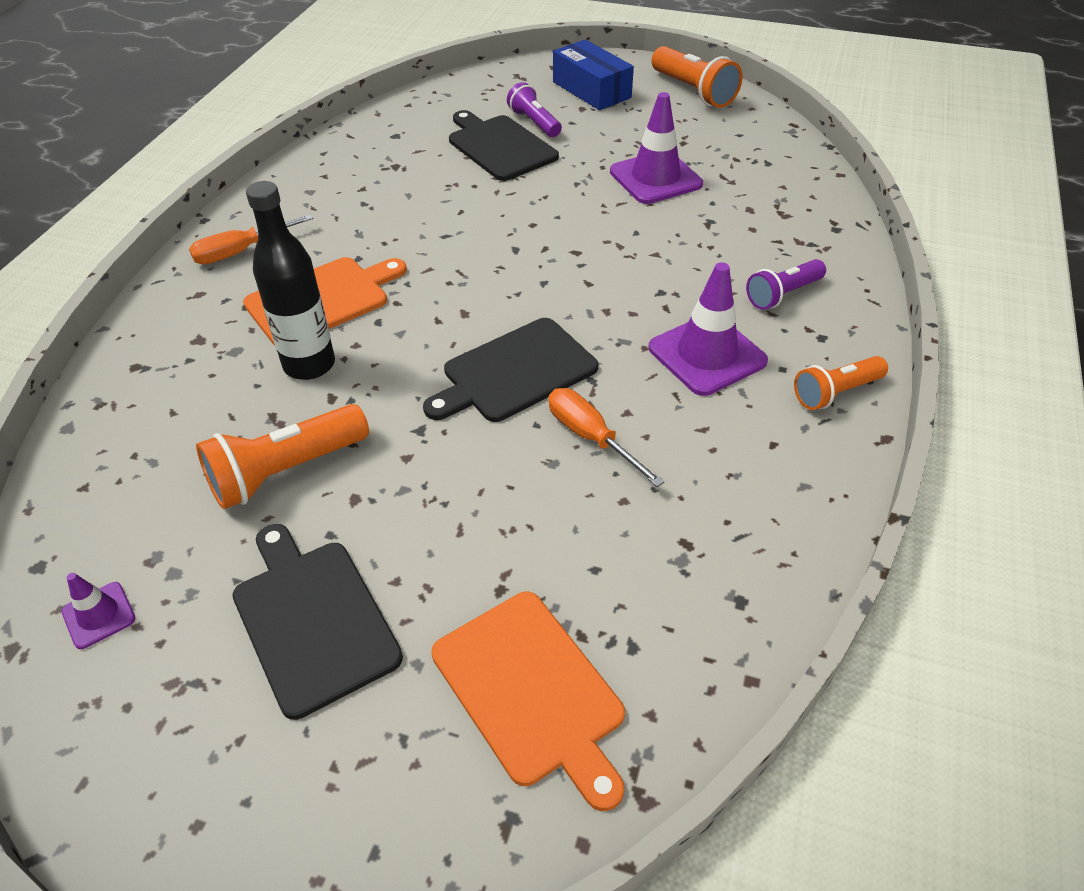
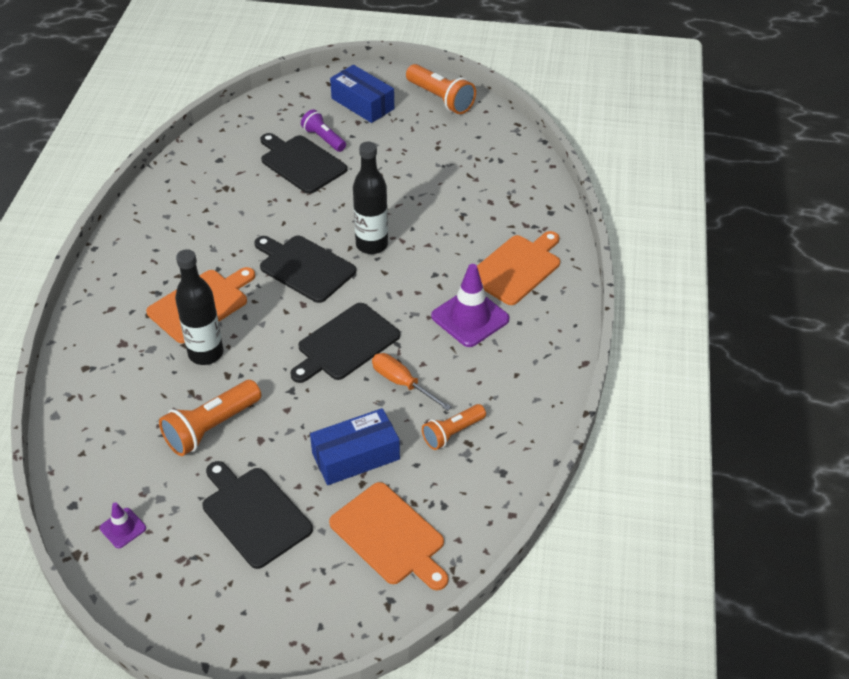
camera: 10 degrees left, 0 degrees up
(240, 252) = (130, 272): orange screwdriver -> none
(476, 267) = (304, 267): none -> black cutting board
(498, 543) = (355, 456): none -> blue box
(576, 247) = (372, 245): none -> black bottle
(655, 178) = (421, 181): purple traffic cone -> none
(783, 294) = (516, 268): purple flashlight -> orange cutting board
(836, 393) = (553, 335): orange flashlight -> orange flashlight (452, 433)

